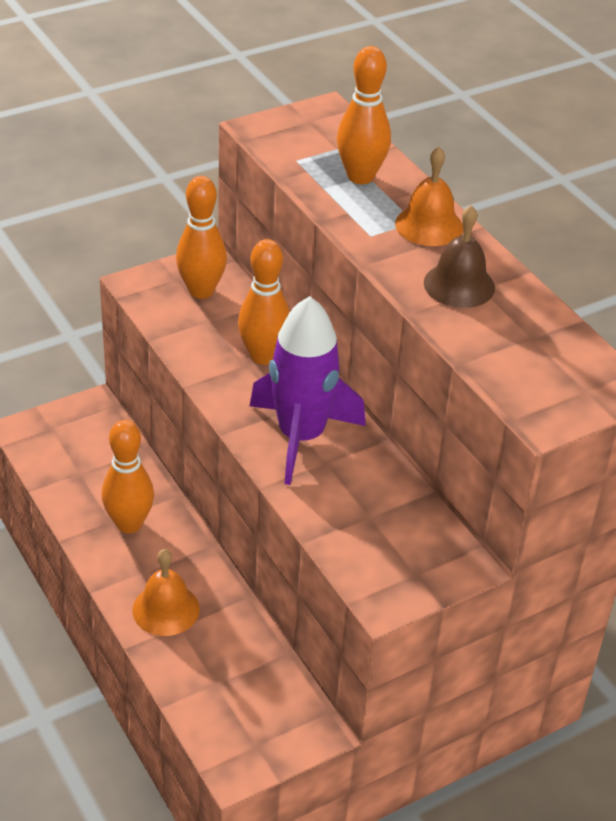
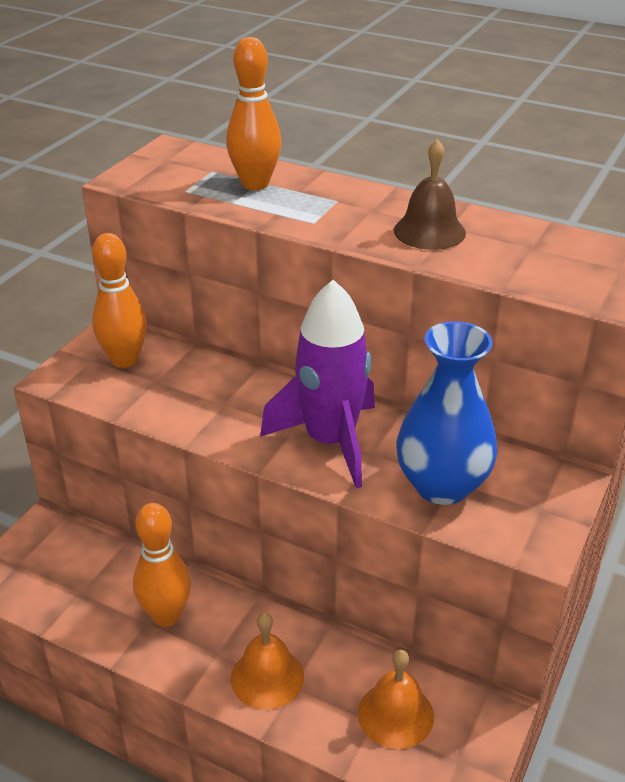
camera: 30 degrees left, 5 degrees down
(263, 356) = (232, 390): orange bowling pin -> none
(355, 515) = (442, 485): none -> blue vase
(429, 225) = (353, 198): orange bell -> orange bell (395, 714)

